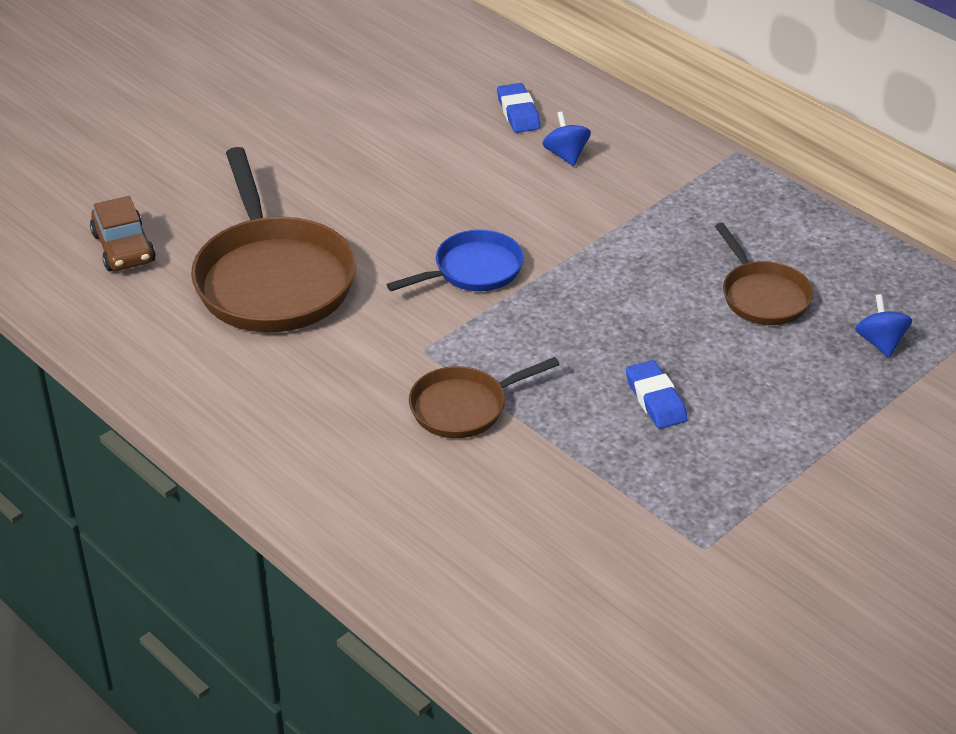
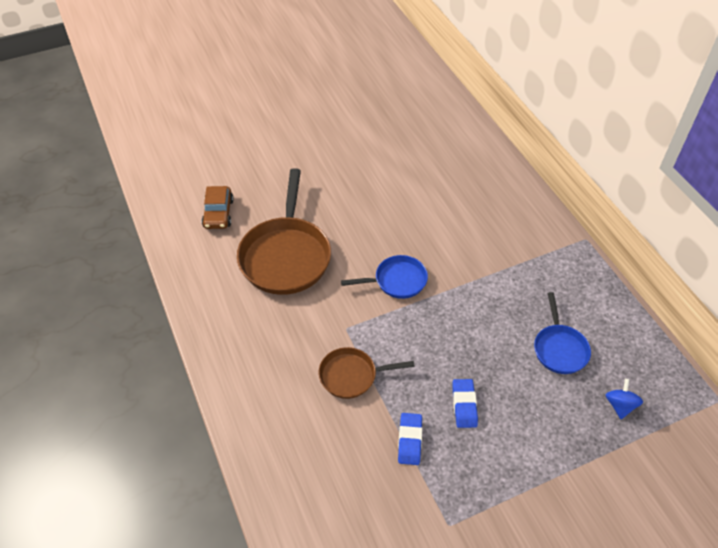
camera: 20 degrees right, 10 degrees up
(518, 113) = (467, 179): blue eraser -> blue eraser (409, 440)
(566, 155) = (482, 215): blue spinning top -> none
(762, 296) = (559, 349): brown pan -> blue pan

